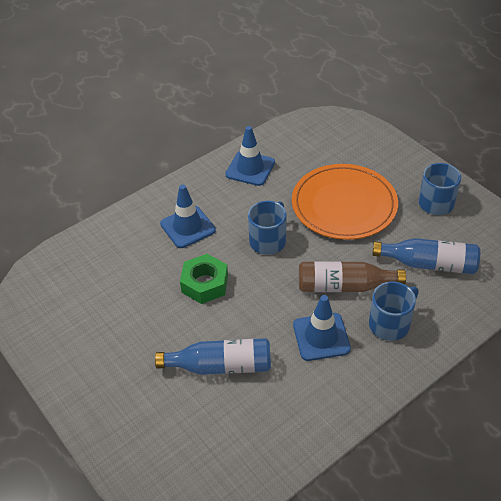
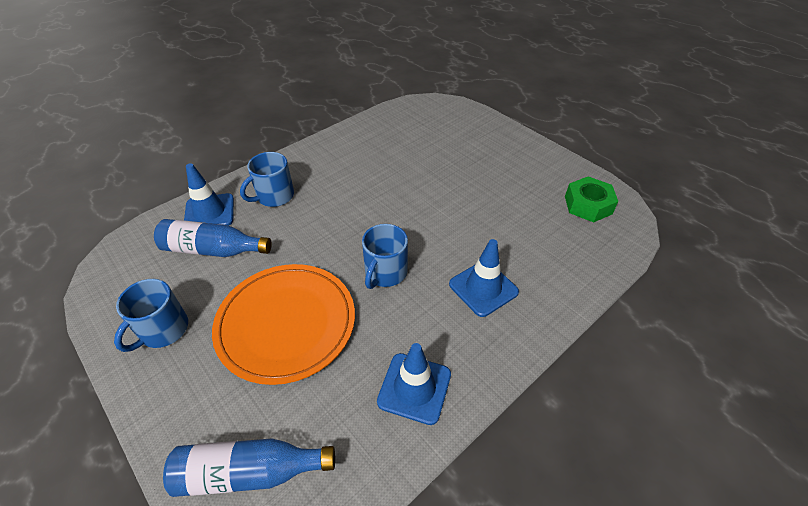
camera: 175 degrees right, 0 degrees up
(205, 284) = (448, 226): green nut -> green nut (588, 205)
(221, 366) = (422, 165): blue bottle -> blue bottle (249, 472)
(321, 337) = (338, 186): blue traffic cone -> blue traffic cone (209, 212)
(344, 286) = (308, 226): brown bottle -> none

